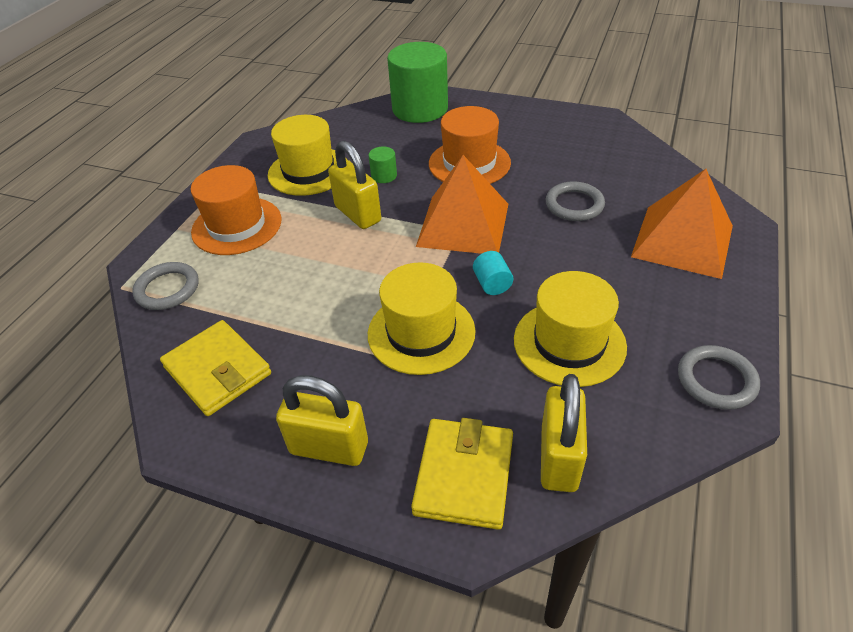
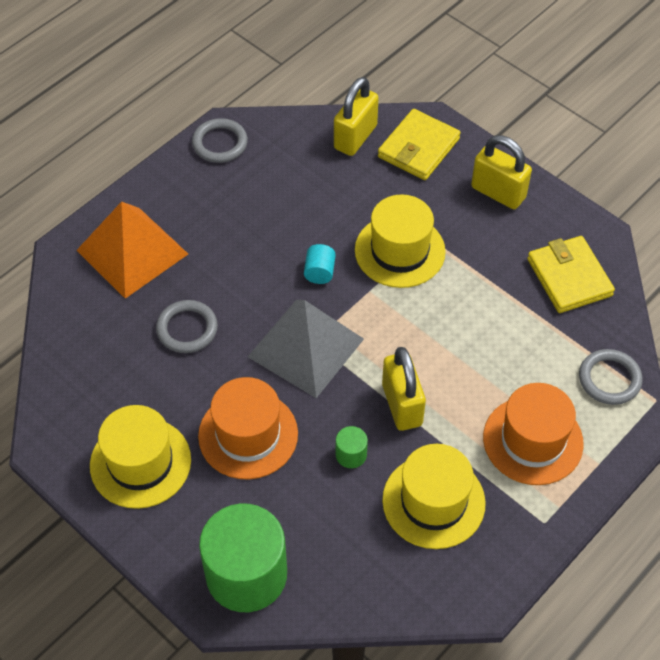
camera: 160 degrees left, 10 degrees up
(463, 224) = (305, 347): orange pyramid -> grey pyramid
(569, 342) = (295, 202): yellow hat -> yellow hat (140, 462)

